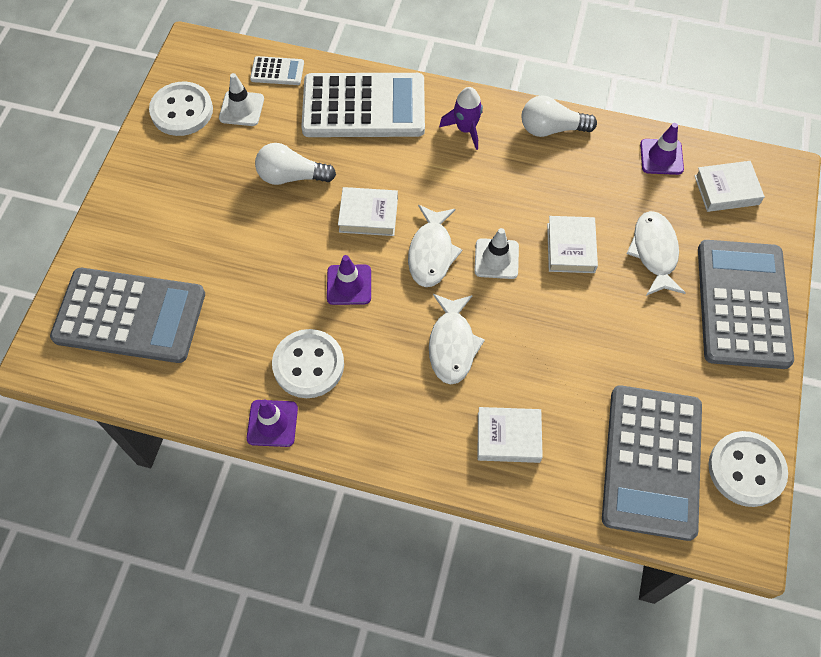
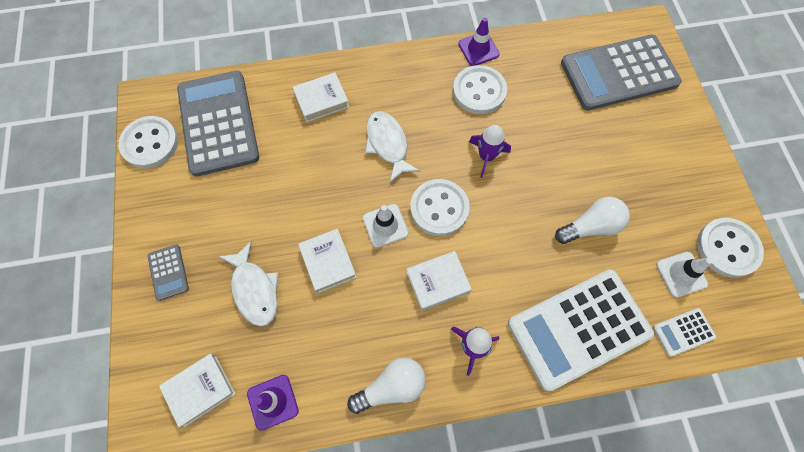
camera: 155 degrees right, 5 degrees up
(349, 285) = (486, 156): purple traffic cone -> purple rocket
(368, 215) = (507, 219): white book -> white book (438, 282)
(431, 253) = (439, 208): white fish -> white button
(743, 304) = (168, 272): grey calculator -> grey calculator, size x0.42

